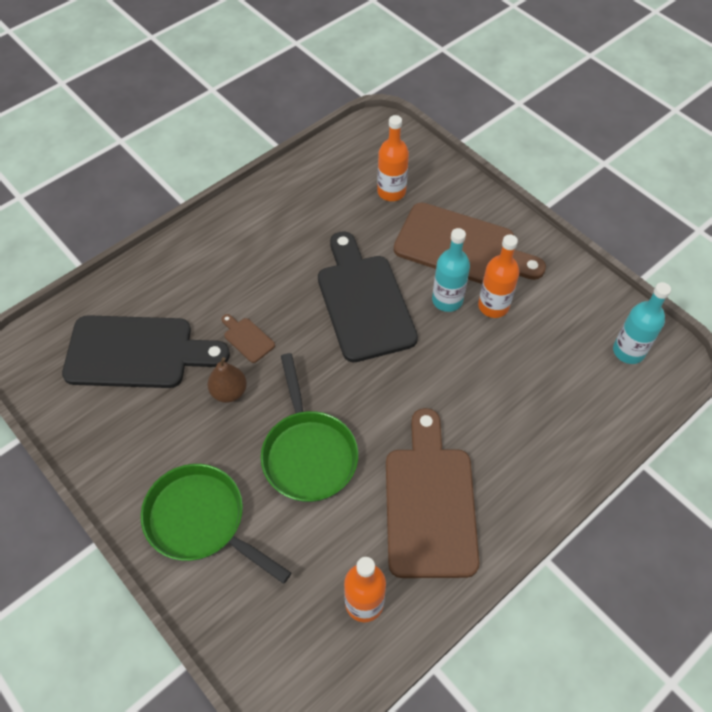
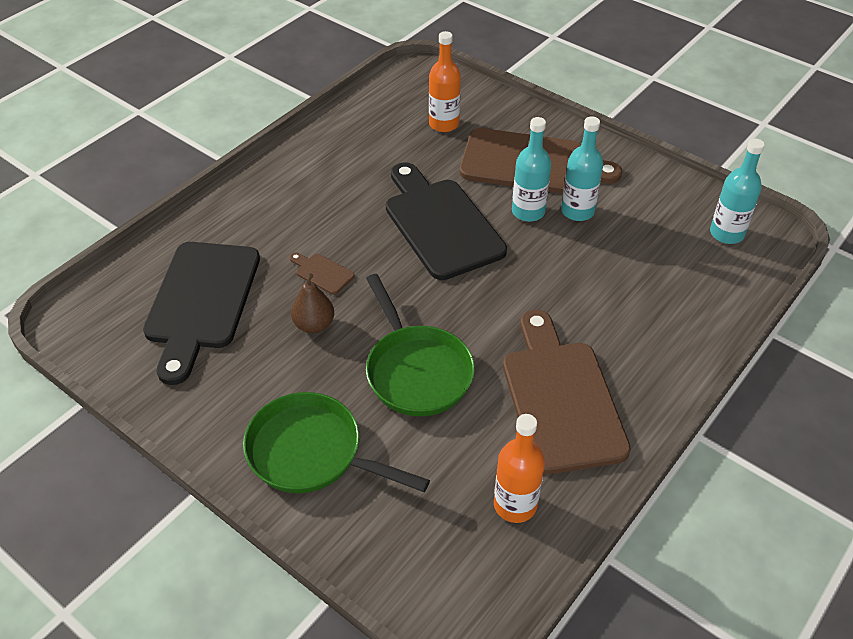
camera: 10 degrees left, 10 degrees down
(137, 352) = (201, 301): black cutting board -> black cutting board turned 105 degrees clockwise
(493, 306) = (577, 211): orange bottle -> turquoise bottle

